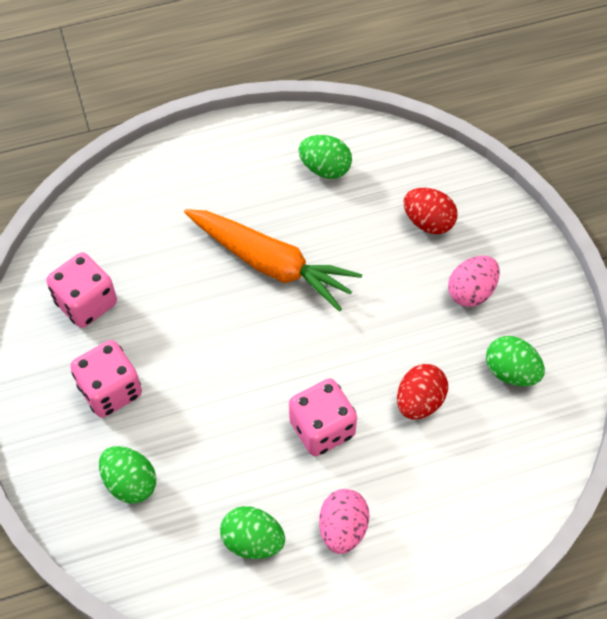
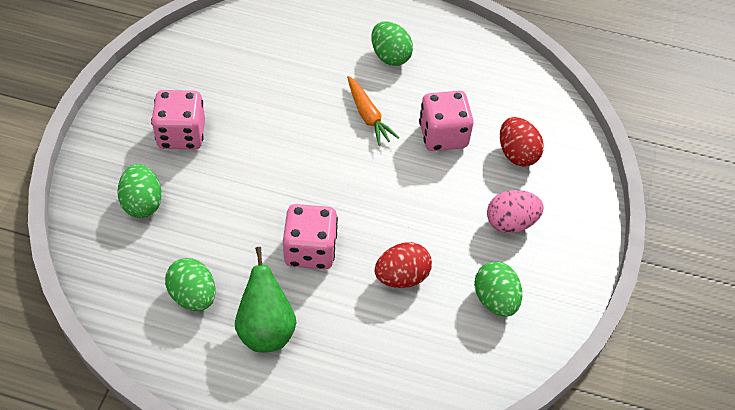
camera: 30 degrees right, 5 degrees down
(86, 303) = (214, 69): pink dice -> pink dice (443, 135)
(270, 264) = (368, 116): orange carrot -> orange carrot, size x0.53
(325, 169) = (465, 73): green egg -> green egg (390, 56)
(342, 528) = (266, 330): pink egg -> green pear

